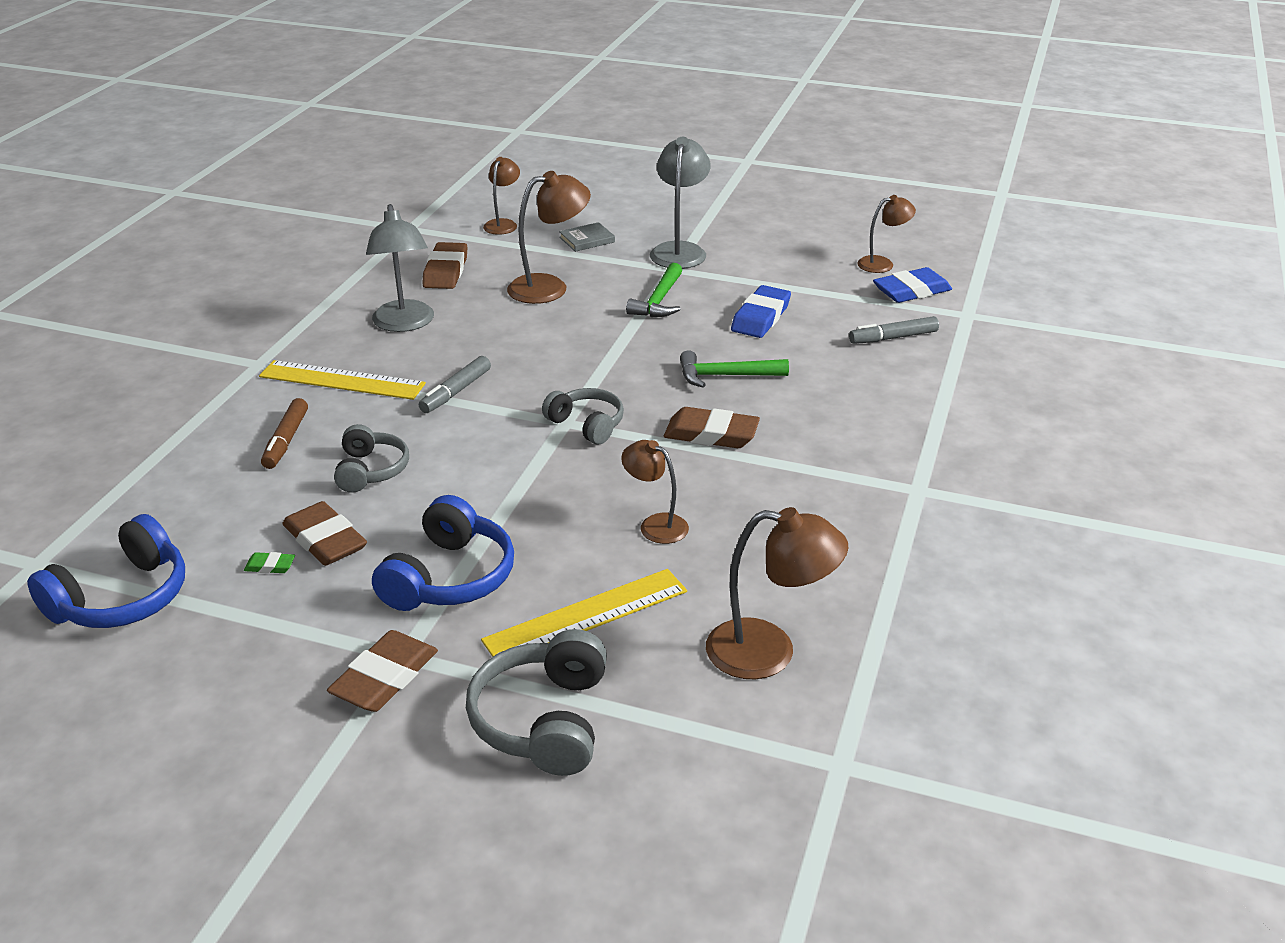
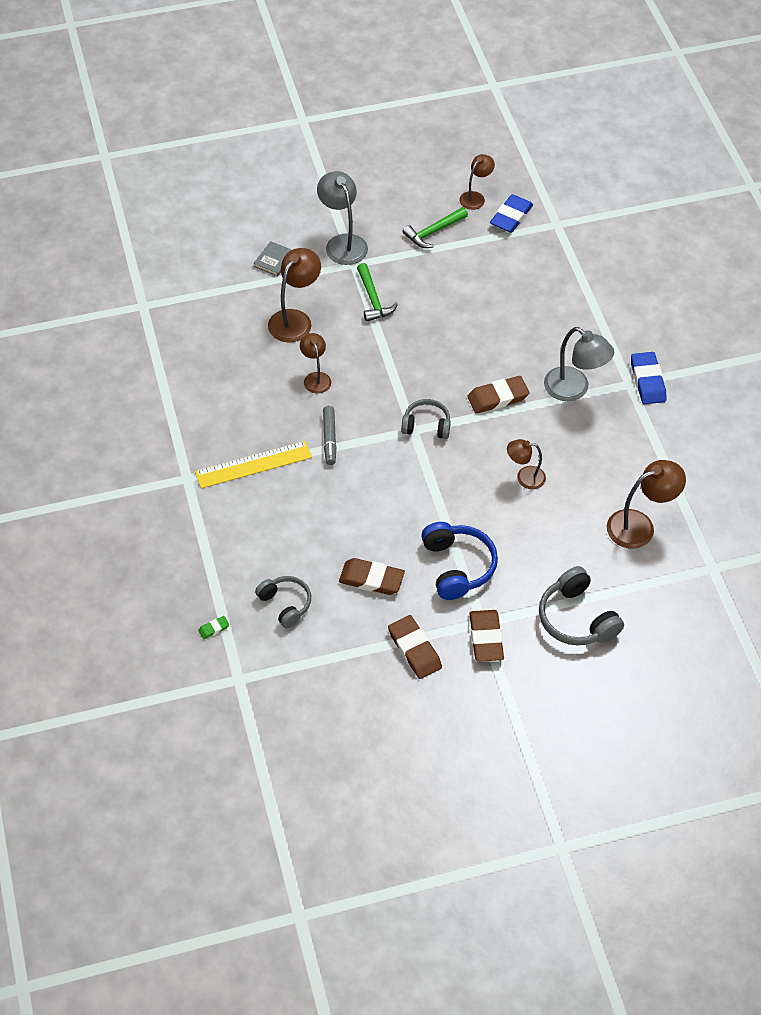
camera: 35 degrees left, 20 degrees up
(122, 598) = (310, 671): blue headphones -> none
(270, 566) = (362, 610): green eraser -> green eraser (214, 628)
(286, 440) = (274, 526): brown marker -> none
(370, 470) = (344, 521): grey headphones -> grey headphones (285, 604)
(404, 324) = (239, 398): grey lamp -> grey lamp (574, 389)
(446, 271) = (213, 337): brown eraser -> brown eraser (414, 649)
(503, 224) = (202, 270): brown lamp -> brown lamp (315, 378)
(586, 616) = (542, 552): yellow ruler -> none
(725, 376) = (467, 347): green hammer -> green hammer (433, 232)
(761, 317) = (445, 285): blue eraser -> blue eraser (647, 381)
(893, 338) = (532, 266): grey marker -> none

